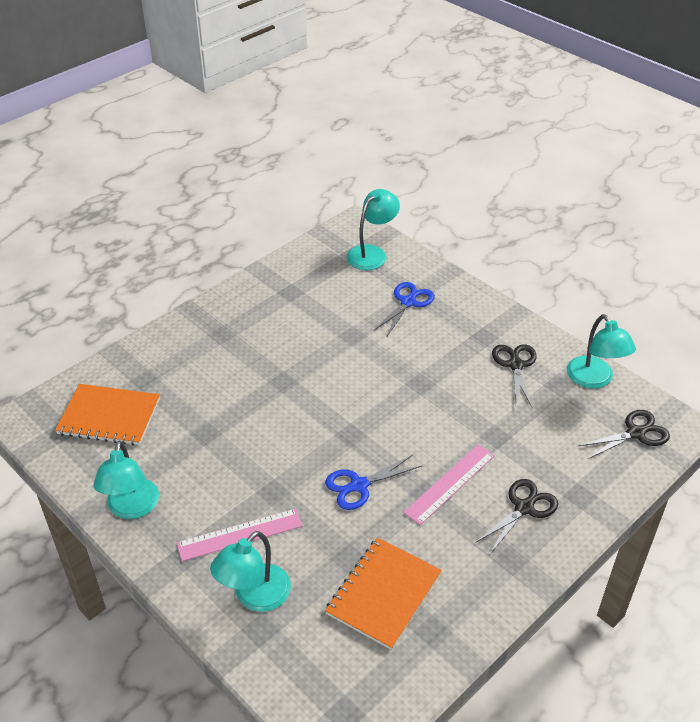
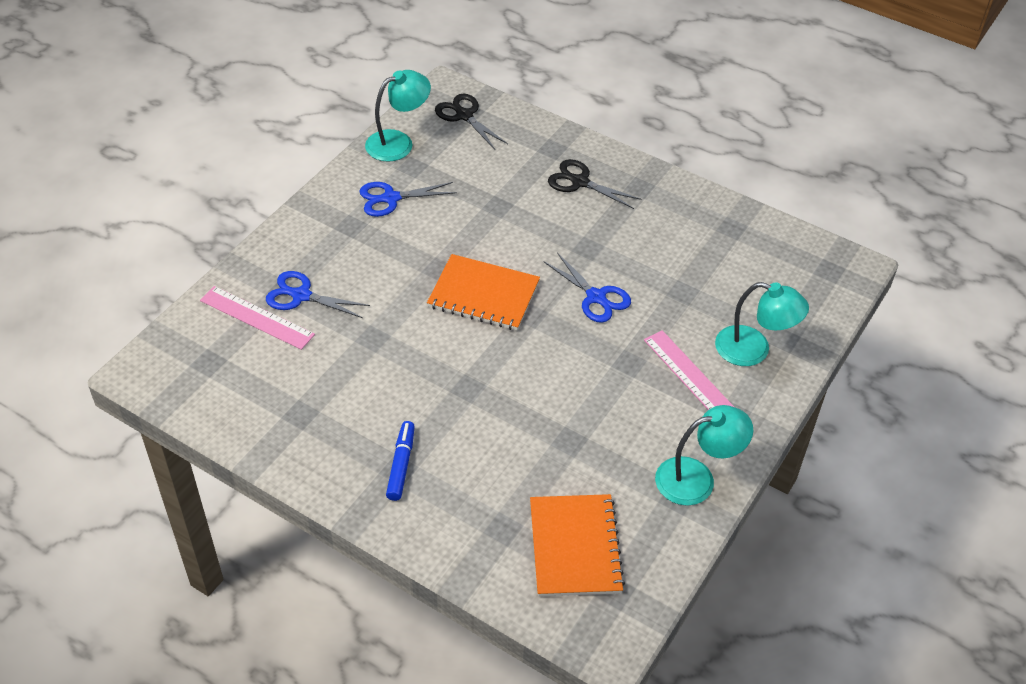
camera: 105 degrees left, 5 degrees up
(224, 336) = (401, 464): none -> blue marker
(372, 253) = (205, 343): turquoise lamp -> none
(384, 594) = (710, 262): orange notebook -> orange notebook (483, 294)
(450, 484) = (569, 232): pink ruler -> pink ruler (257, 317)
(515, 365) = (391, 198): black scissors -> blue scissors

